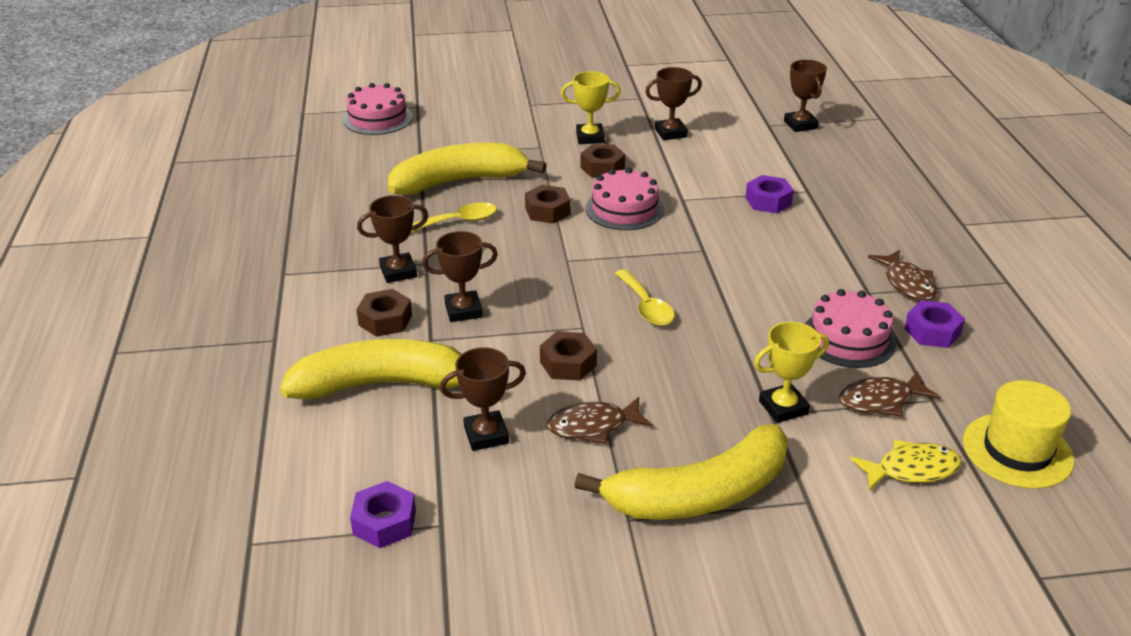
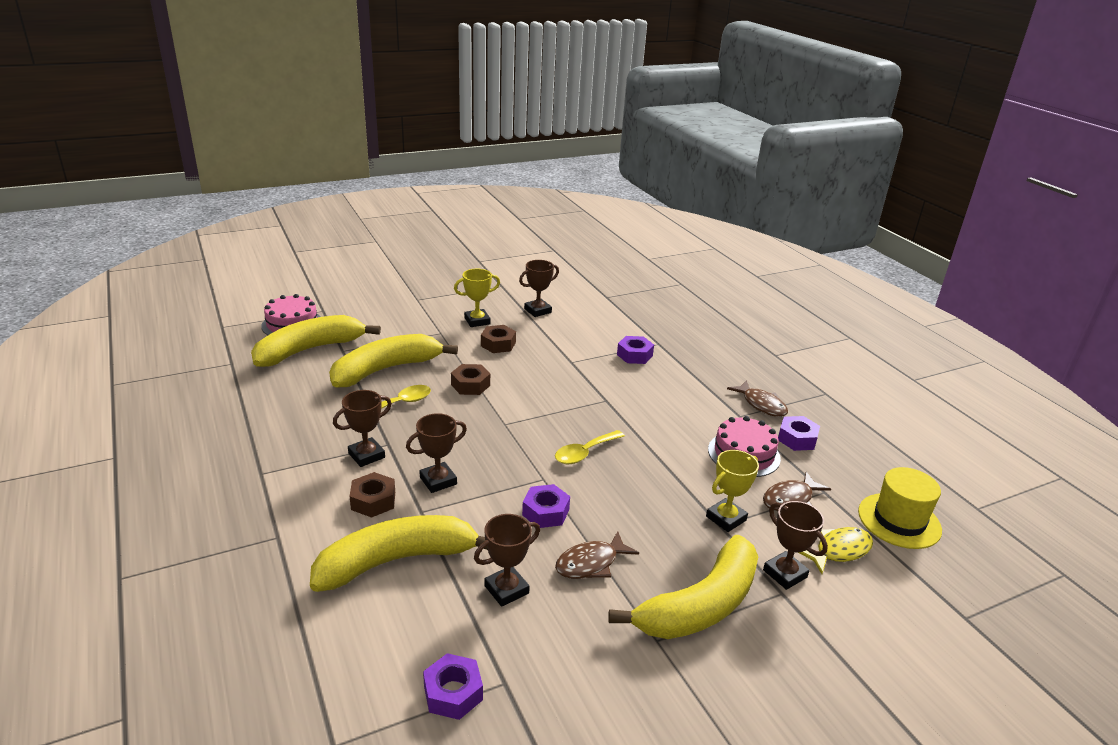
camera: 20 degrees left, 5 degrees down
(385, 149) = (310, 350): none -> yellow banana
(568, 363) = (545, 512): brown nut -> purple nut
(624, 209) = (530, 375): pink cake -> none
(646, 306) = (584, 453): yellow spoon -> yellow spoon turned 90 degrees clockwise
(800, 125) = (629, 294): brown trophy -> brown trophy (785, 573)

